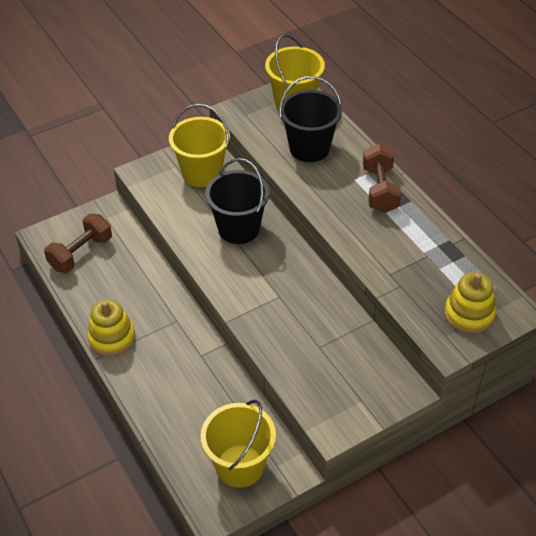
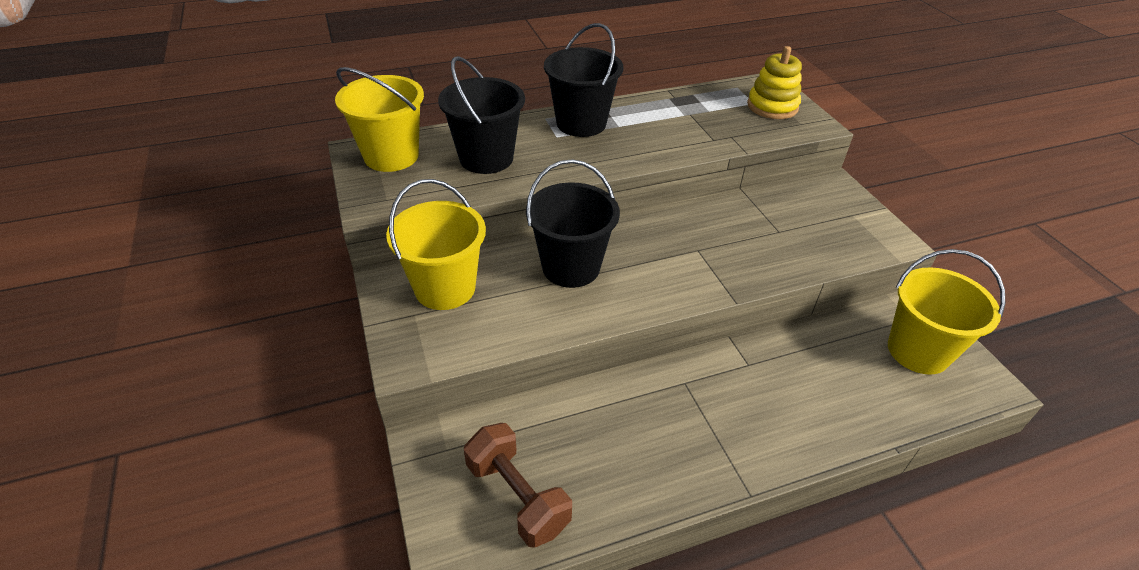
camera: 80 degrees left, 5 degrees down
(112, 338) = (710, 467): yellow stacking toy -> none
(380, 190) = (581, 123): brown dumbbell -> black bucket

